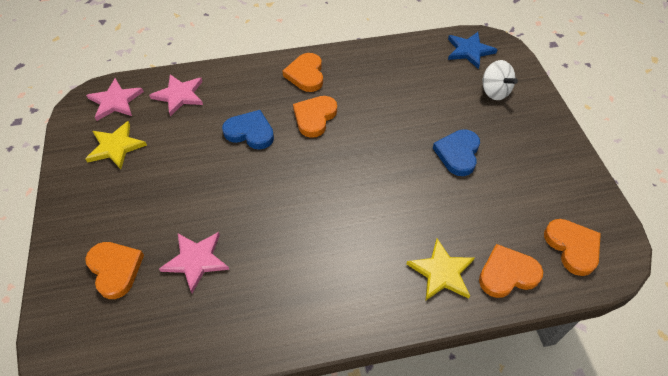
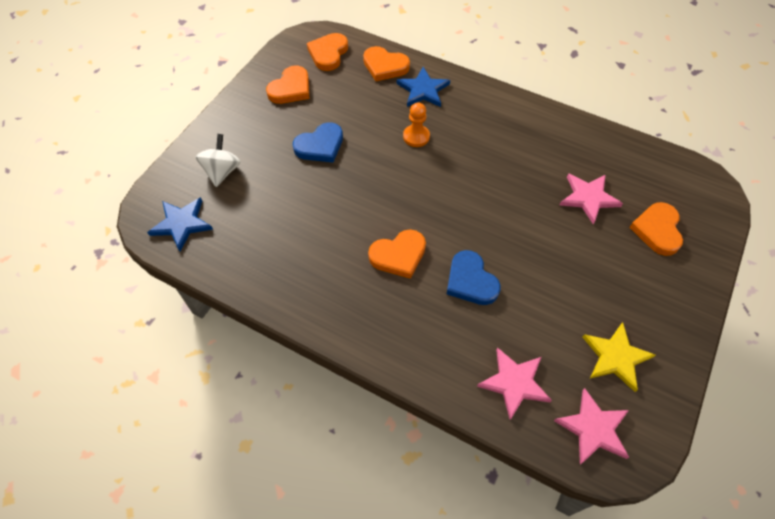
camera: 140 degrees left, 5 degrees up
(306, 75) = (361, 312): orange heart -> orange heart (291, 88)
(395, 215) = (416, 137): none -> orange pawn
(441, 272) = (423, 90): yellow star -> blue star

